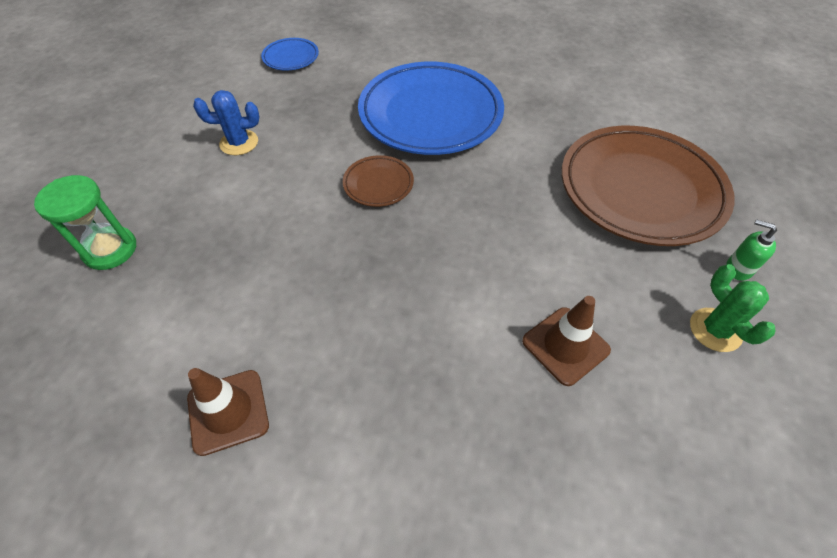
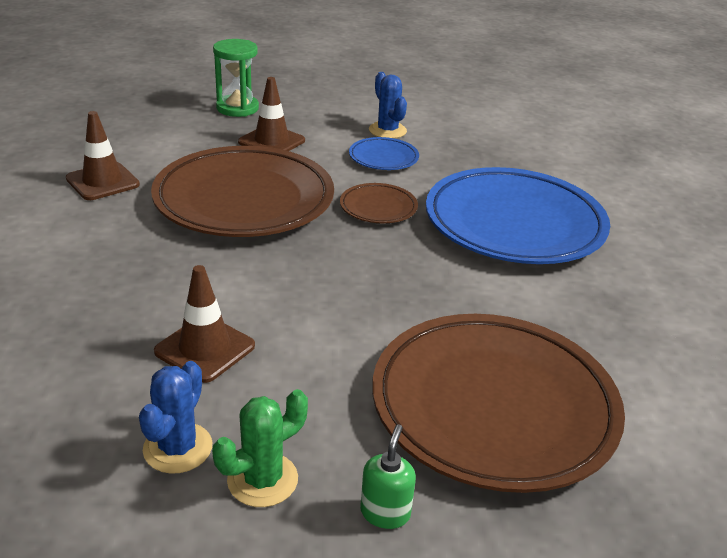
camera: 70 degrees right, 20 degrees down
(212, 234) = (271, 141): none -> brown traffic cone
(291, 57) = (535, 131): blue plate -> blue plate (383, 158)
(327, 278) = (244, 200): none -> brown plate
(686, 380) = (178, 448): none -> blue cactus

